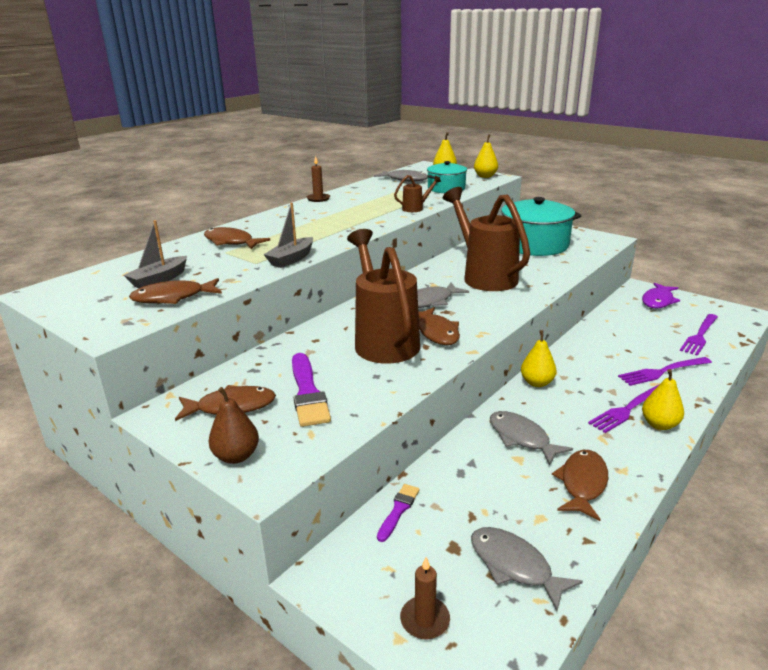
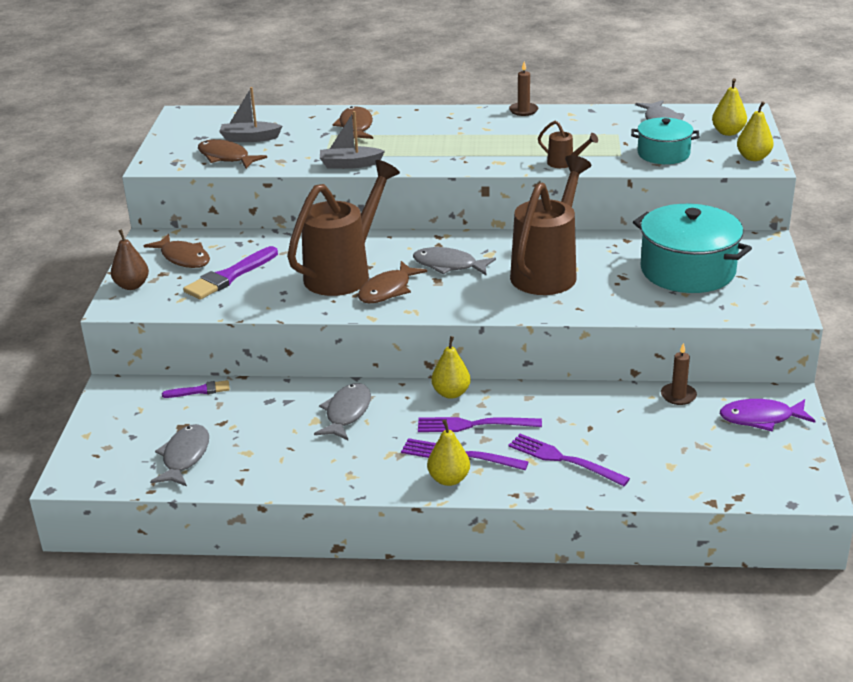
camera: 55 degrees right, 5 degrees up
(425, 620) = (107, 439): brown candle -> brown candle (678, 396)
(582, 484) = (310, 460): brown fish -> none
(700, 336) = (692, 467): purple fork -> purple fork (473, 425)

